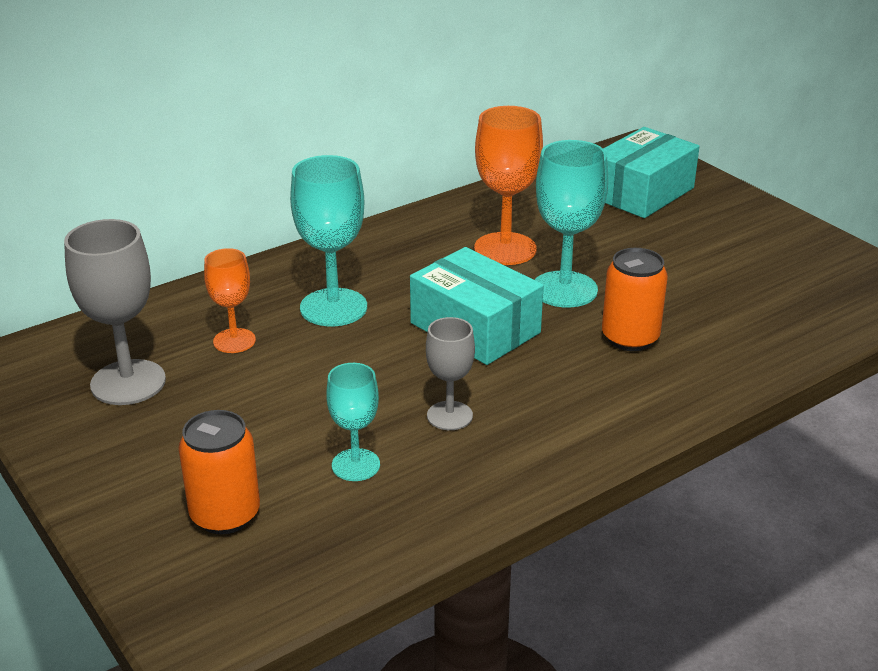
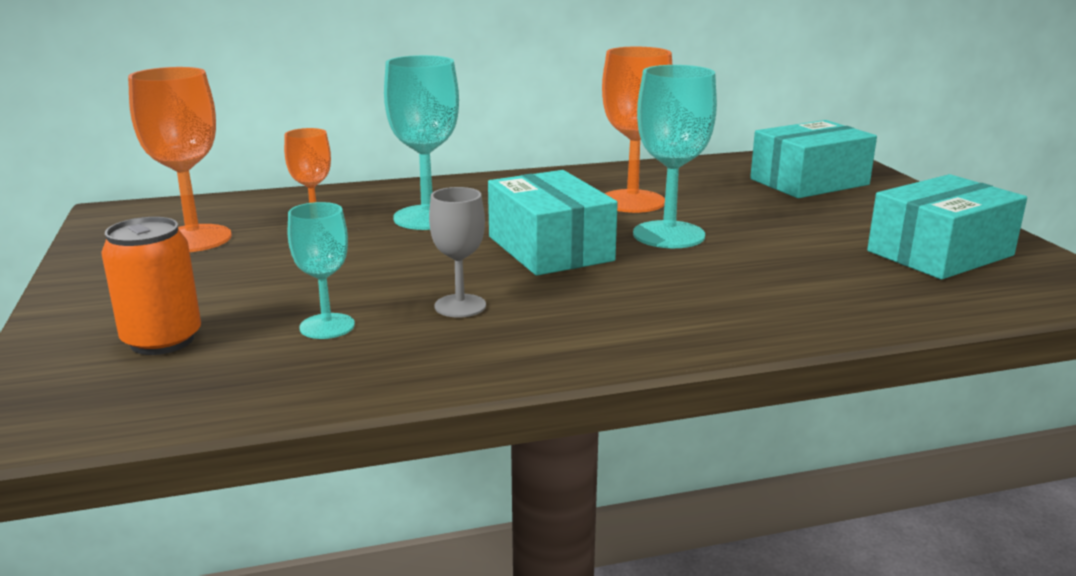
camera: 20 degrees right, 10 degrees down
(128, 382) = (193, 239): grey goblet -> orange goblet
(630, 338) = (710, 278): orange can -> none
(788, 270) = (940, 253): none -> turquoise box

